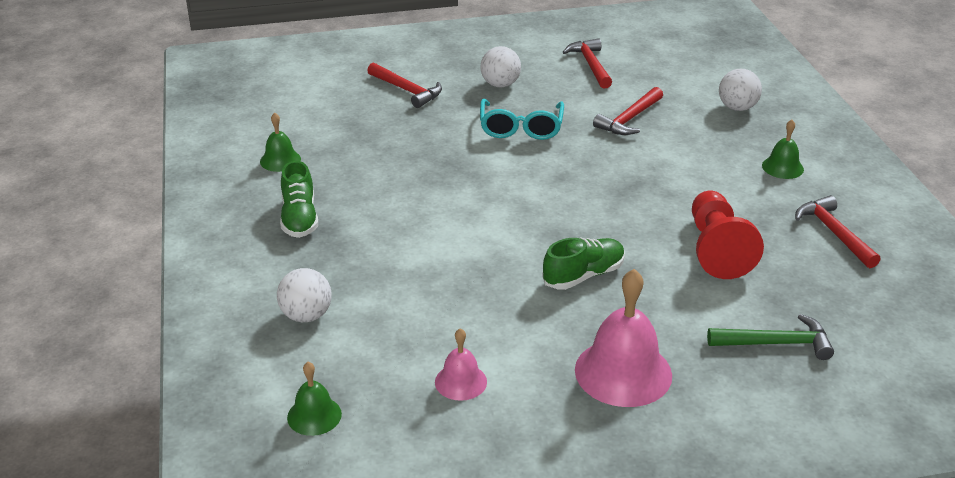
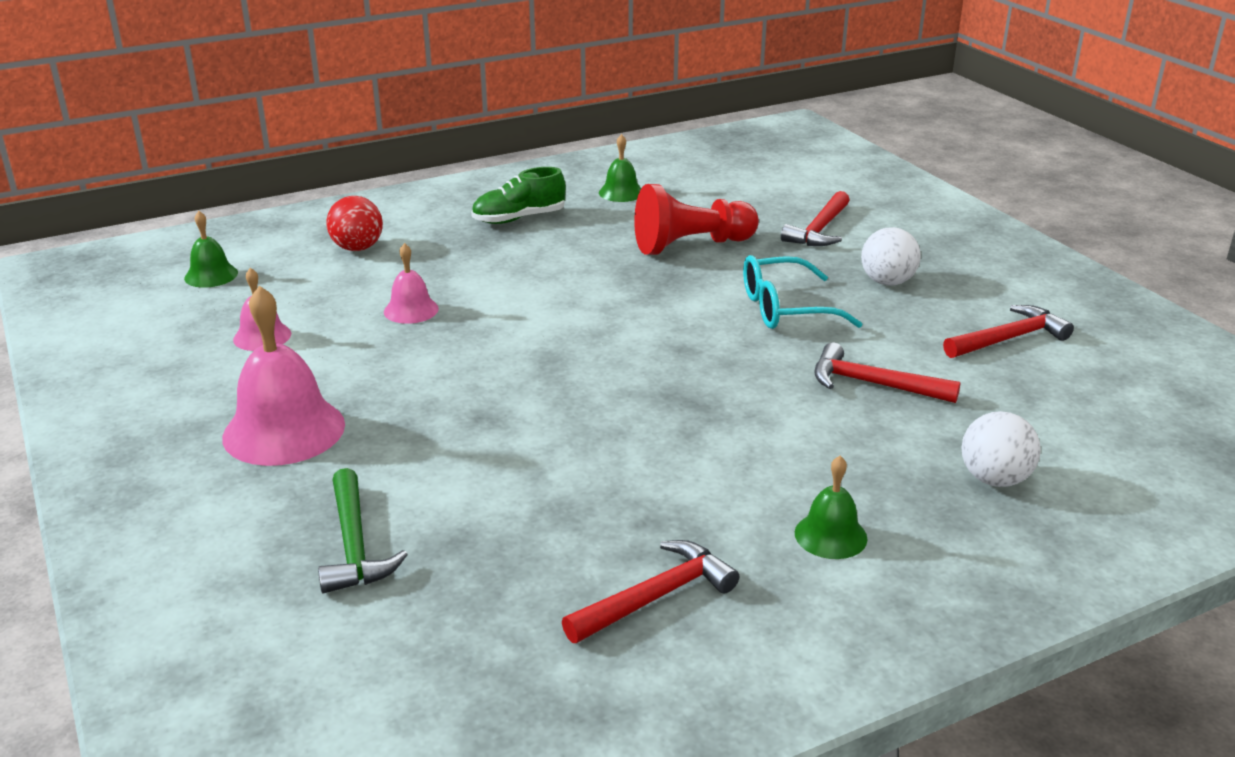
camera: 75 degrees right, 5 degrees down
(306, 315) = (357, 248): white ball -> red ball
(448, 293) = (411, 310): none -> pink bell
(583, 275) = (468, 386): green shoe -> none
(717, 249) = (562, 482): red pawn -> red pawn (691, 245)

